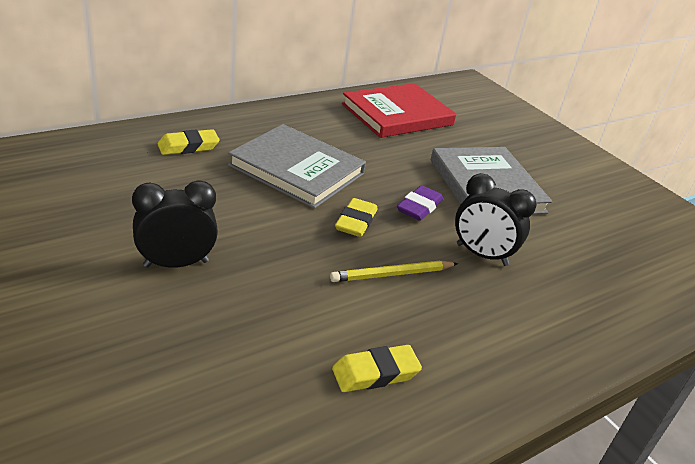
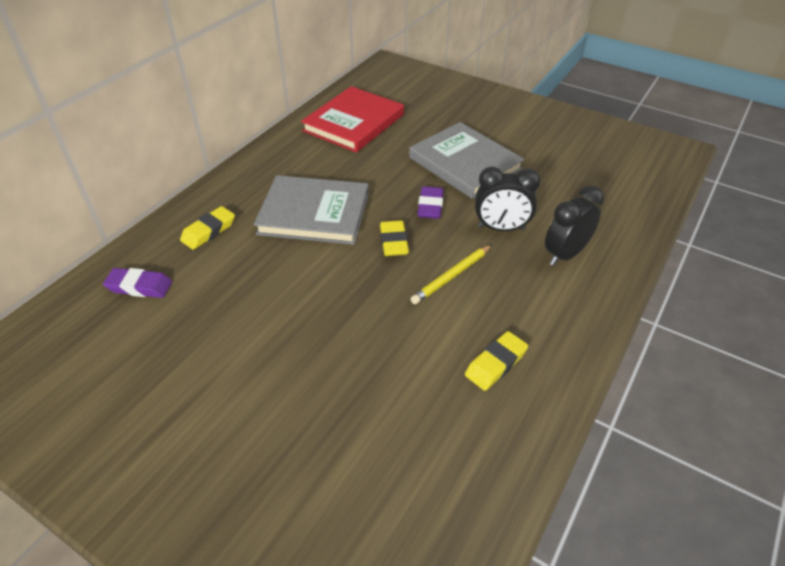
camera: 20 degrees left, 10 degrees up
(91, 164) = (139, 287): none -> purple eraser
(176, 263) = (287, 346): black clock -> black clock (565, 254)

